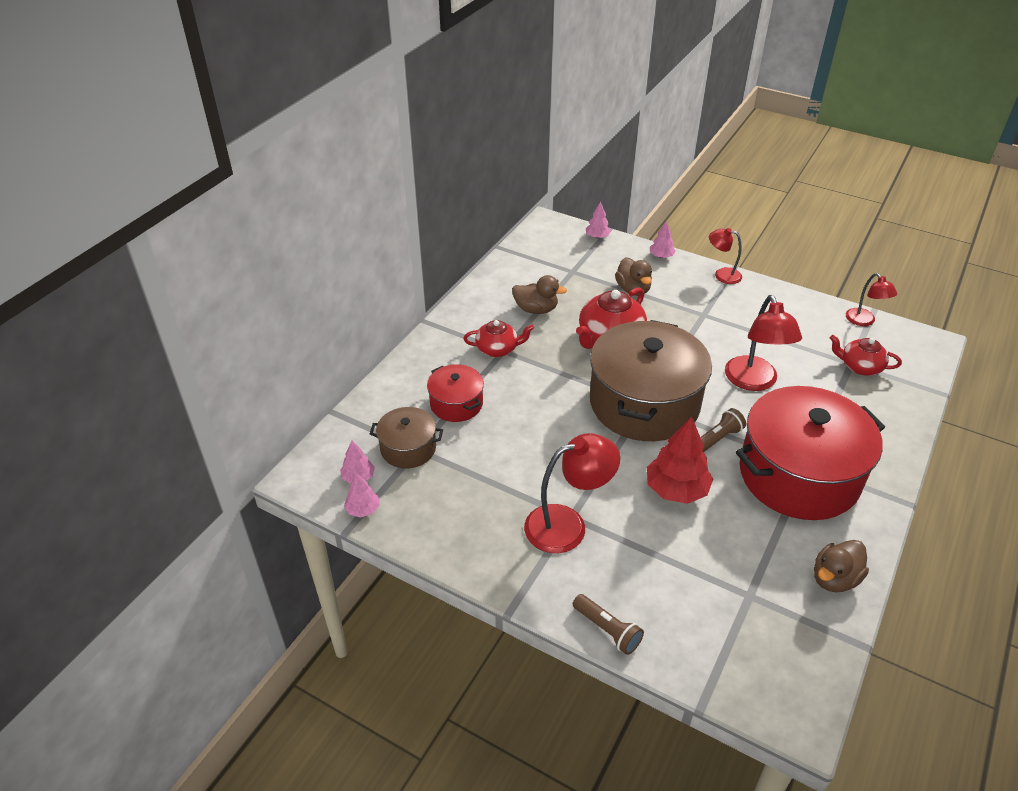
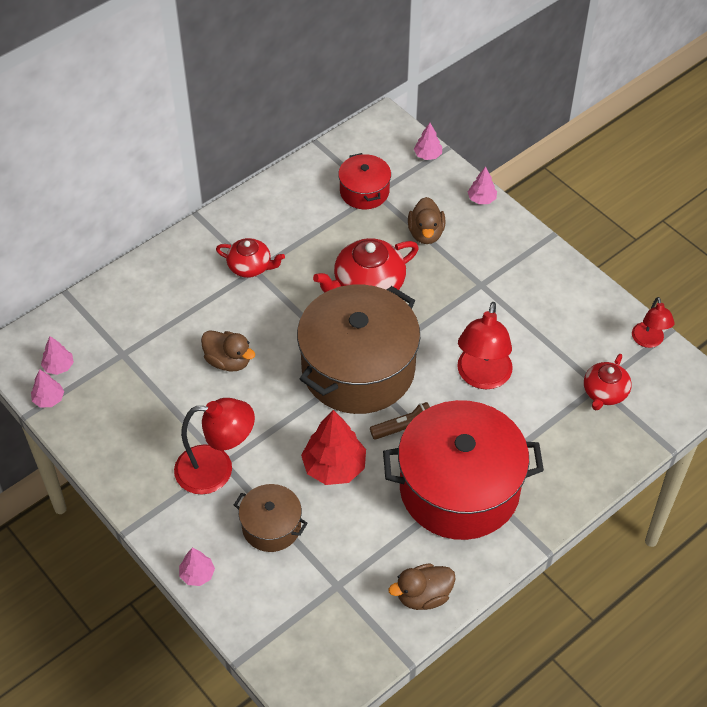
camera: 20 degrees right, 10 degrees up
(408, 448) = (115, 351): brown pot -> brown pot (271, 526)
(456, 404) = (180, 317): red pot -> red pot (364, 191)
(536, 309) = (312, 231): brown duck -> brown duck (228, 361)
(607, 630) = (197, 574): brown flashlight -> pink tree
(722, 275) = (532, 241): red lamp -> none
(860, 367) = (604, 393): red teapot -> red teapot turned 105 degrees counterclockwise

